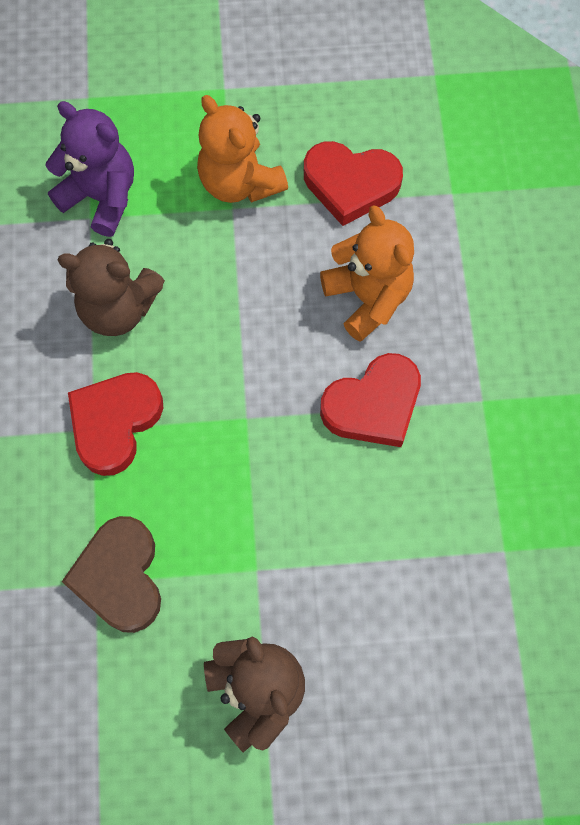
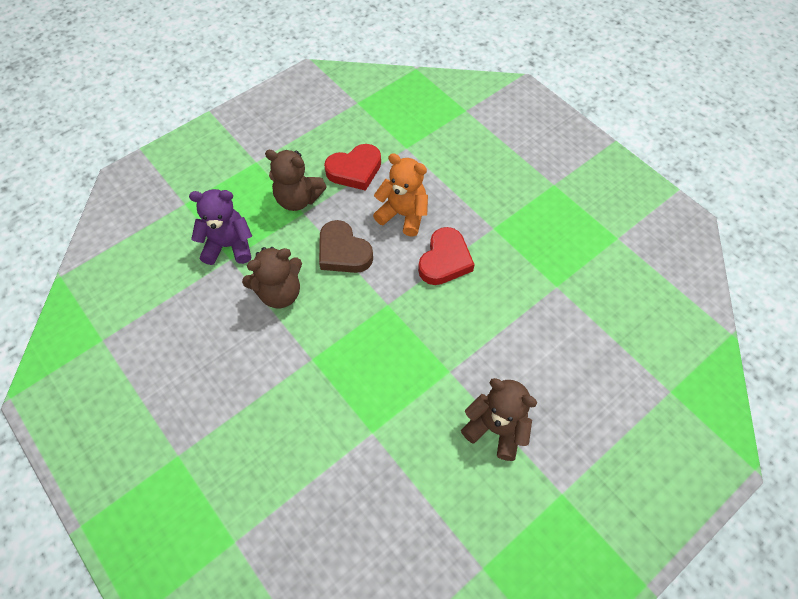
camera: 35 degrees left, 10 degrees down
(115, 423) = (321, 348): red heart -> none
(120, 577) = (383, 421): brown heart -> brown heart (343, 252)
(240, 182) = (298, 199): orange teddy bear -> brown teddy bear

